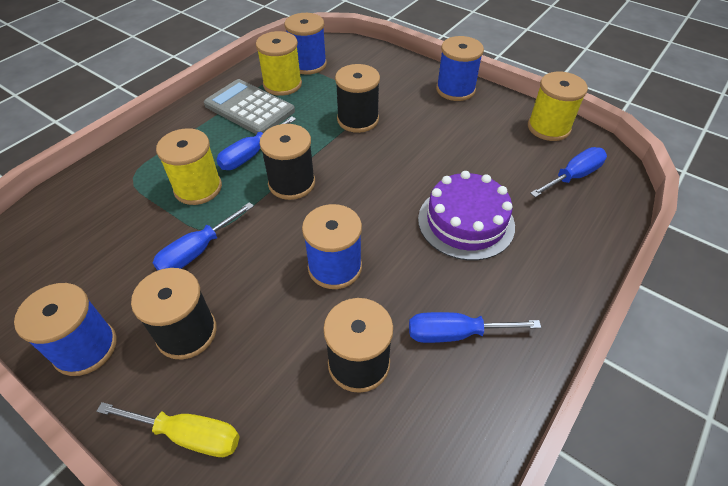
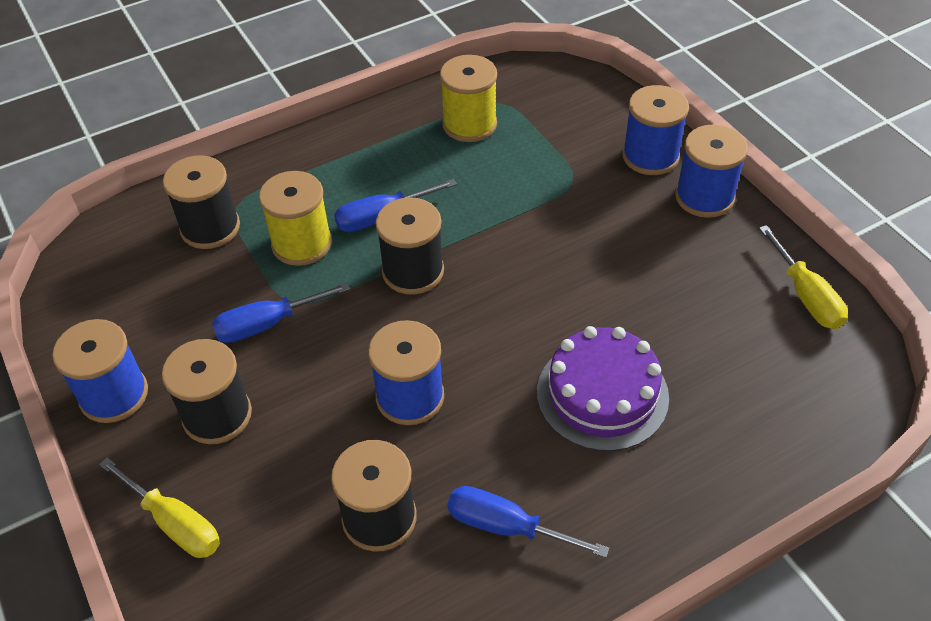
camera: 25 degrees right, 0 degrees up
(249, 108) = (411, 149): grey calculator -> none
(308, 64) = (518, 101): blue spool -> blue spool (650, 156)
(358, 119) = (541, 205): black spool -> black spool (210, 228)
(548, 128) = (806, 296): yellow spool -> yellow screwdriver
(573, 176) = (793, 380): blue screwdriver -> none

